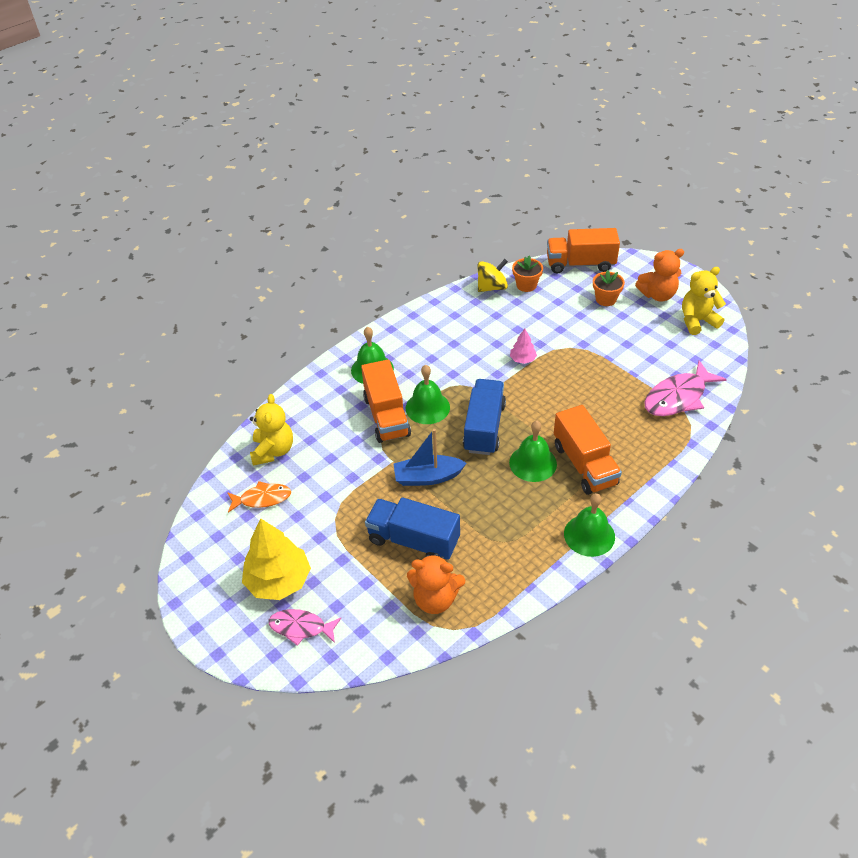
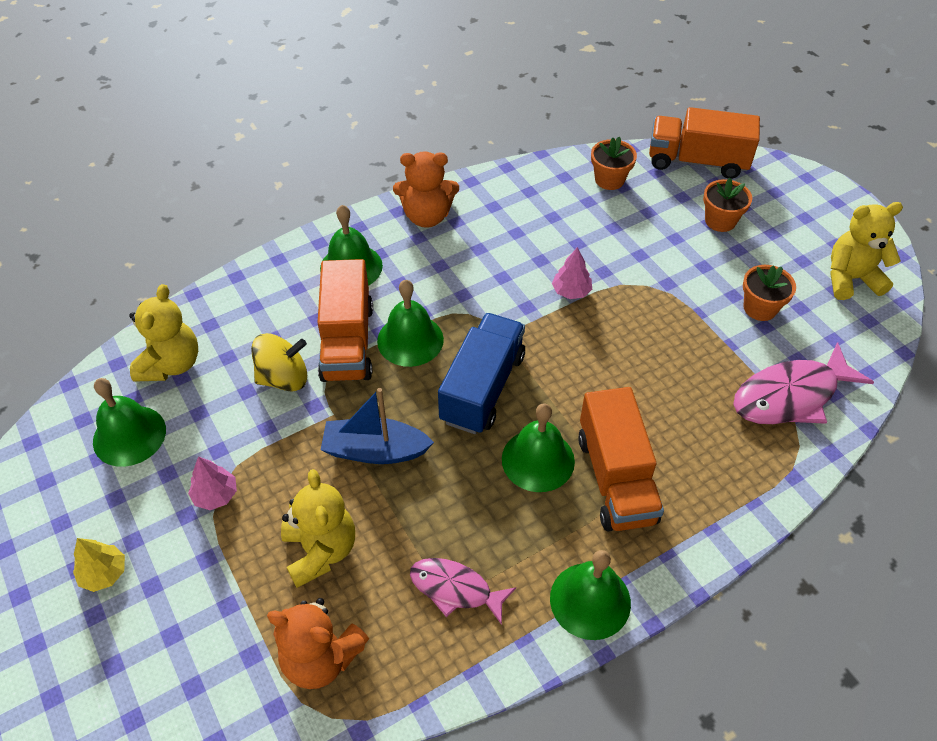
camera: 10 degrees right, 5 degrees up
(262, 498) = (129, 435): orange fish -> green bell
(279, 581) = (104, 573): yellow tree -> yellow tree, size x0.49
(301, 627) = (107, 660): pink fish -> pink fish (455, 589)
(334, 522) = (216, 495): none -> pink tree
(413, 540) = (320, 550): blue truck -> yellow teddy bear
(492, 287) = (559, 174): yellow spinning top -> yellow spinning top (284, 378)
(645, 348) = (760, 308): none -> orange flower pot
(657, 295) = (800, 227): orange teddy bear -> orange teddy bear (427, 216)

